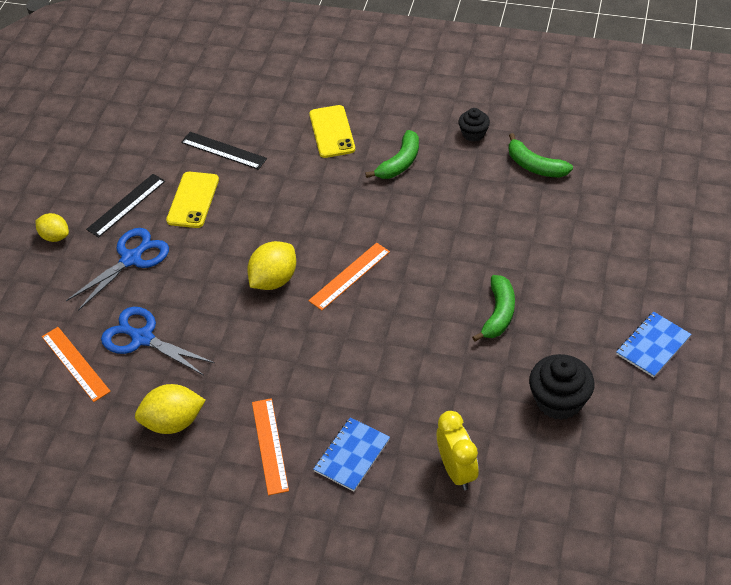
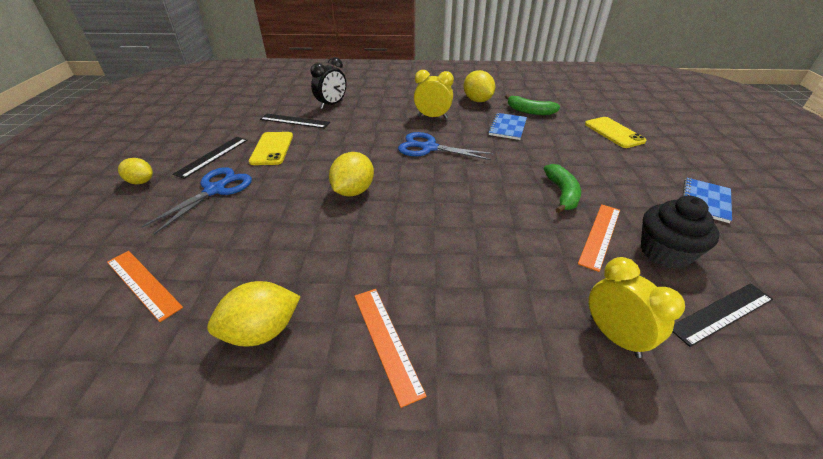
camera: 15 degrees left, 10 degrees down
(142, 338) = (225, 250): blue scissors -> blue scissors (429, 148)
(274, 121) = (332, 105): none -> black clock
(332, 132) = (376, 106): yellow phone -> yellow phone (614, 132)
(349, 276) = (421, 182): orange ruler -> orange ruler (600, 235)
(352, 455) = (488, 337): blue notebook -> blue notebook (507, 127)
(400, 162) = (432, 117): green banana -> yellow clock
(473, 134) = (477, 100): black cupcake -> yellow lemon
(564, 467) = (721, 313): none -> black ruler

